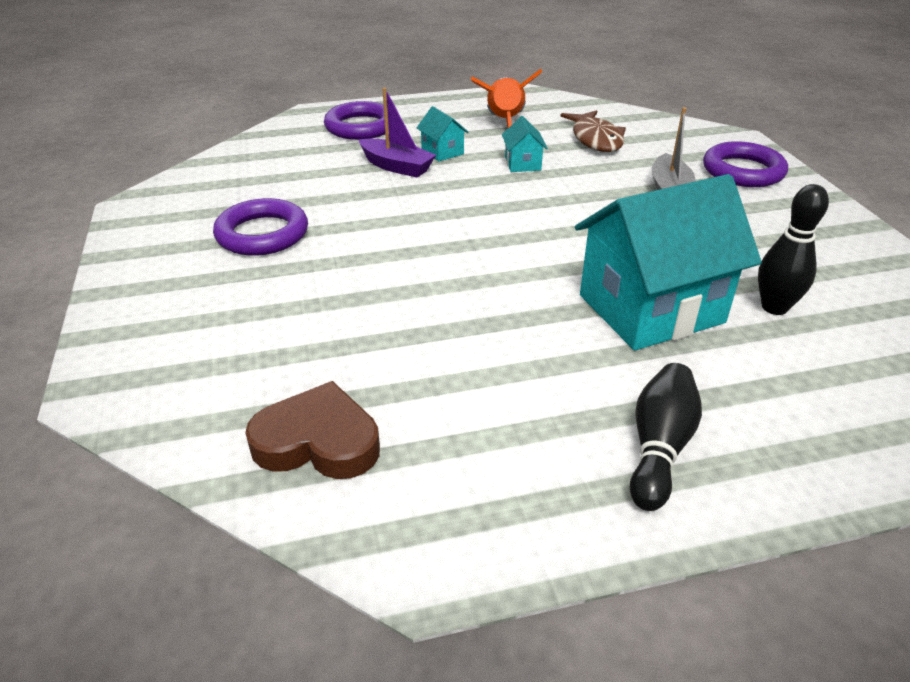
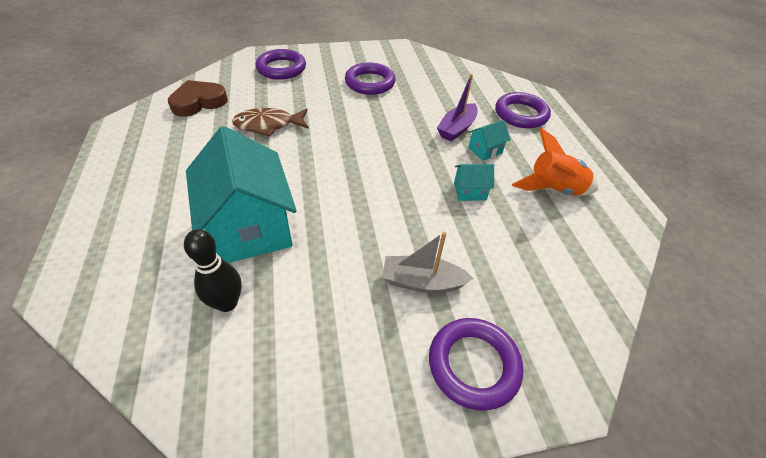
camera: 90 degrees right, 10 degrees up
(182, 340) = (281, 68): none -> purple ring
(318, 441) = (198, 102): brown heart -> brown heart turned 135 degrees counterclockwise
(595, 139) = (531, 248): brown fish -> brown fish (268, 125)
(659, 448) = (131, 204): black bowling pin -> none

